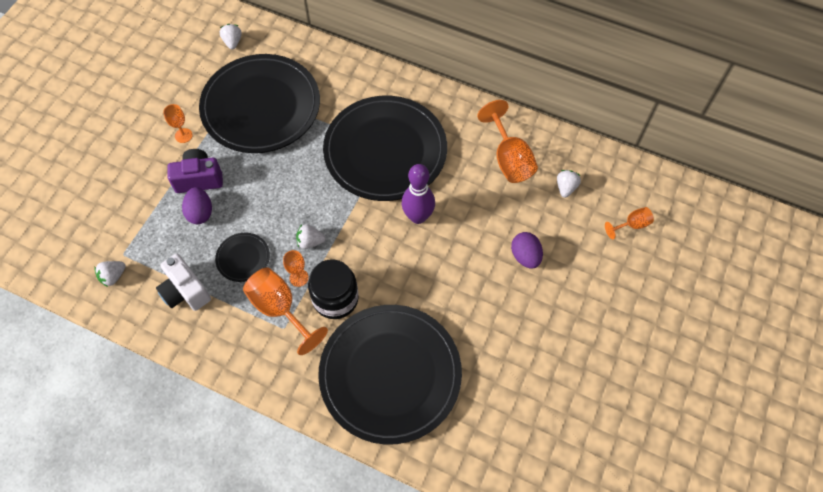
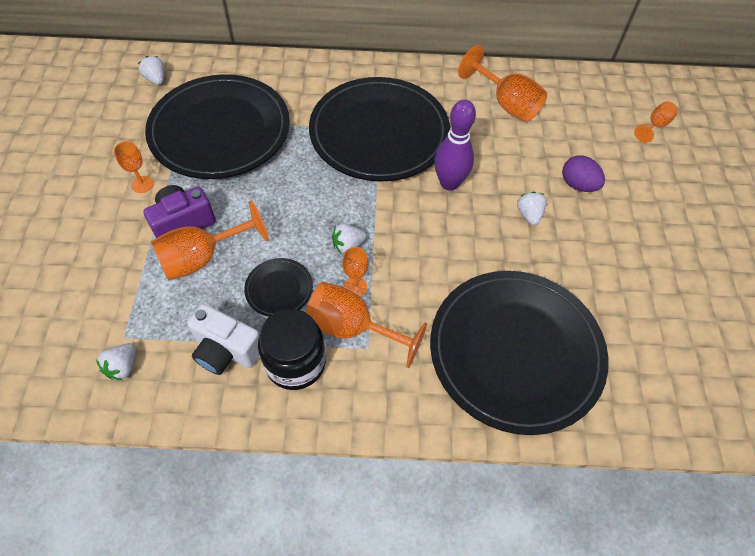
camera: 25 degrees left, 5 degrees down
(200, 213) = (202, 258): purple egg -> orange goblet
(335, 298) = (409, 294): black jar -> black jar (295, 363)
(566, 188) = (575, 112): white strawberry -> white strawberry (529, 215)

